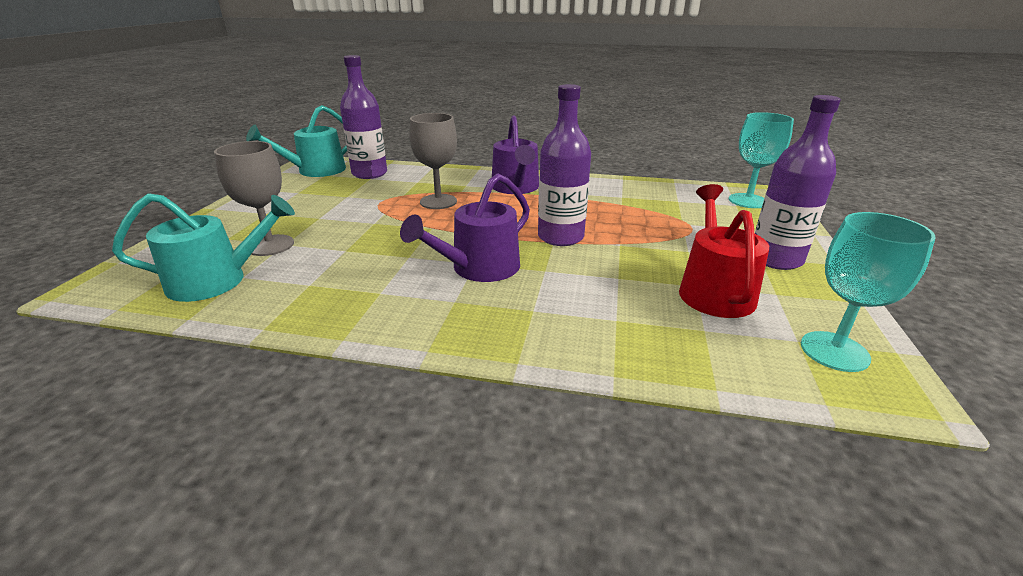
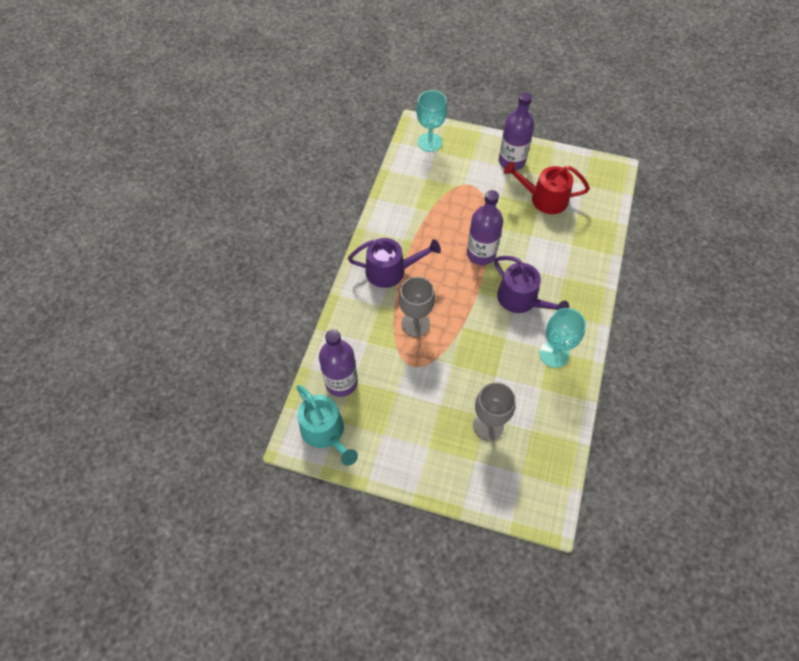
camera: 85 degrees left, 30 degrees up
(217, 280) = (536, 443): turquoise watering can -> none
(834, 351) = (591, 175): turquoise goblet -> turquoise goblet (554, 354)

